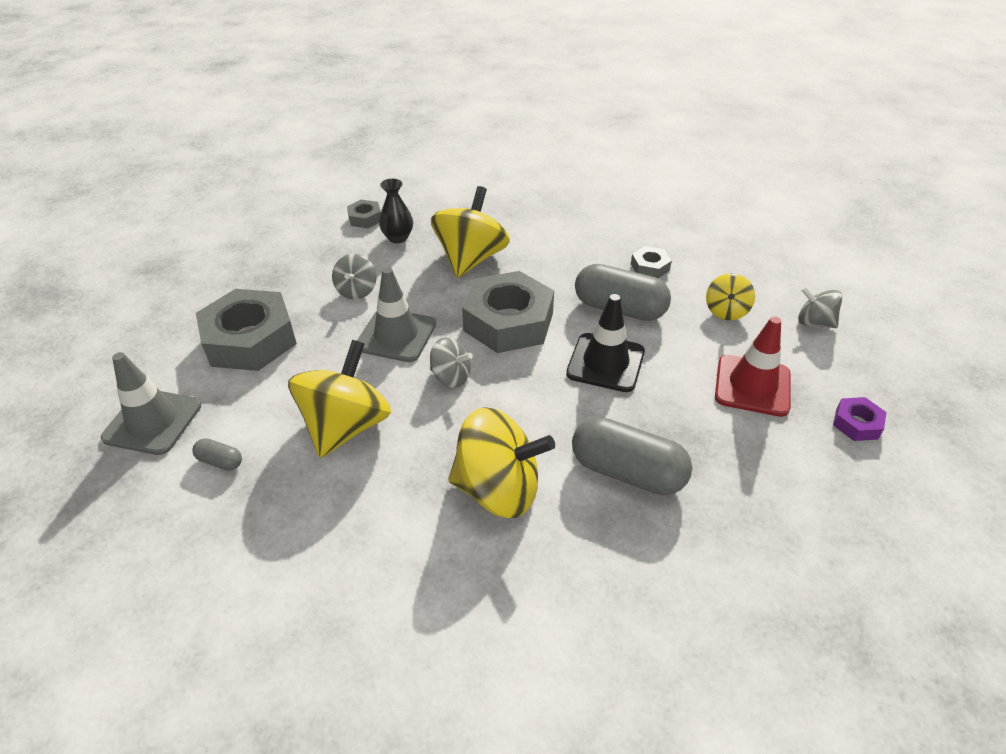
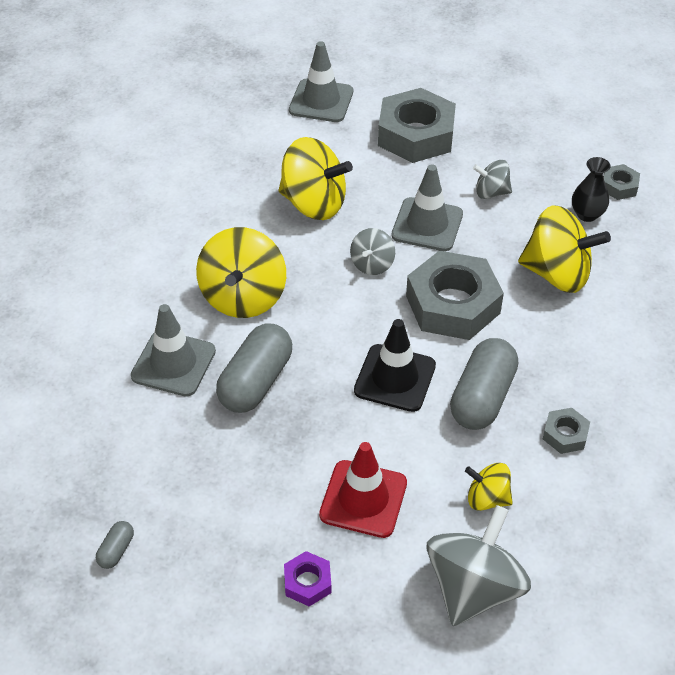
camera: 90 degrees right, 5 degrees up
(220, 461) = (280, 142): grey capsule -> grey capsule (116, 550)
(611, 556) = (173, 363): none -> grey traffic cone
(814, 322) = (473, 587): grey spinning top -> grey spinning top, size x1.88

